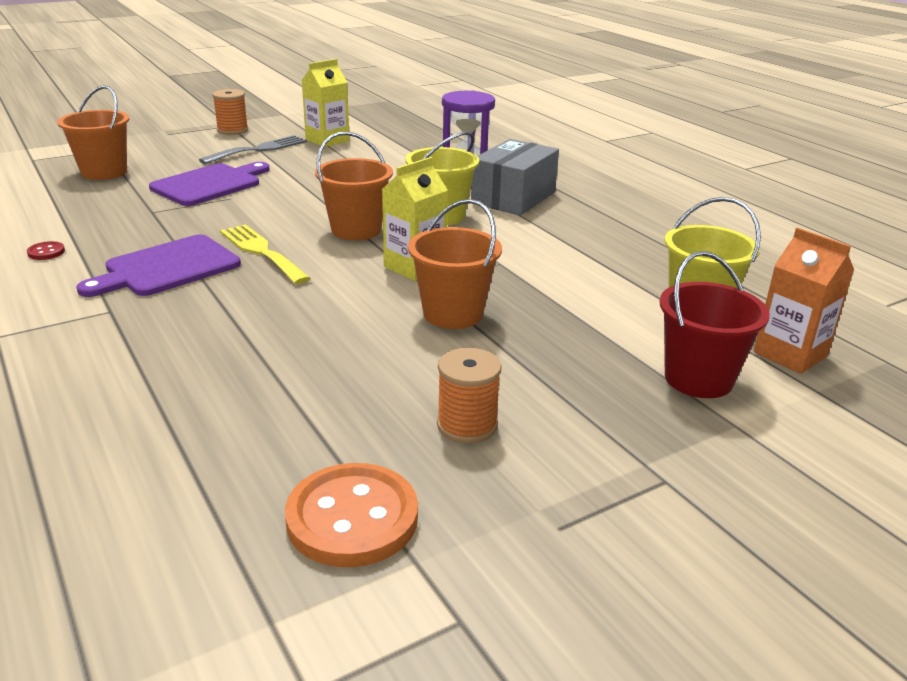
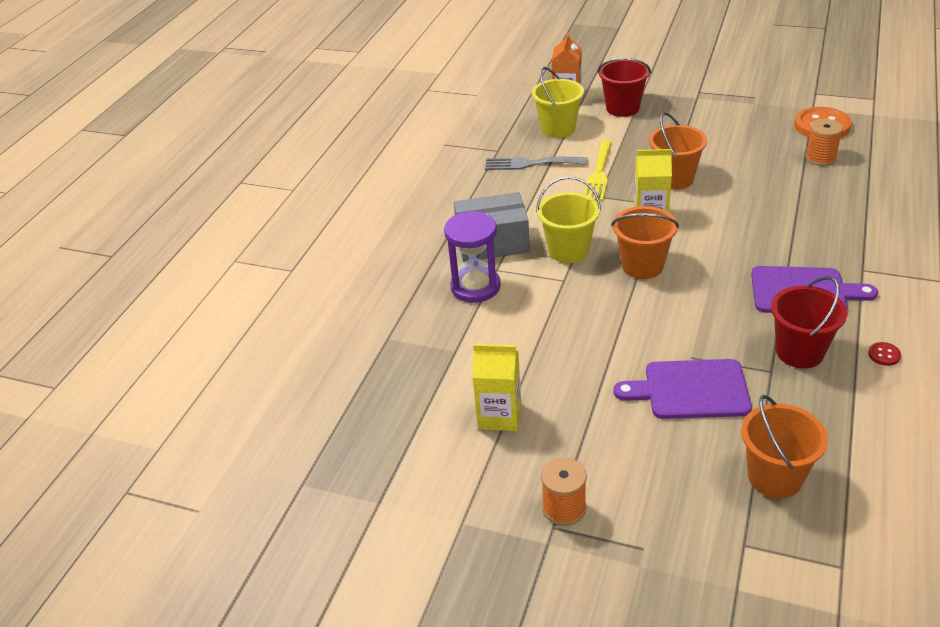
camera: 125 degrees left, 10 degrees up
(135, 228) = (799, 352): none -> red bucket
(258, 150) = (585, 436): grey fork -> grey fork (530, 164)
(261, 252) = (728, 276): yellow fork -> yellow fork (598, 174)
(467, 425) = (742, 133): orange spool -> orange spool (820, 158)

